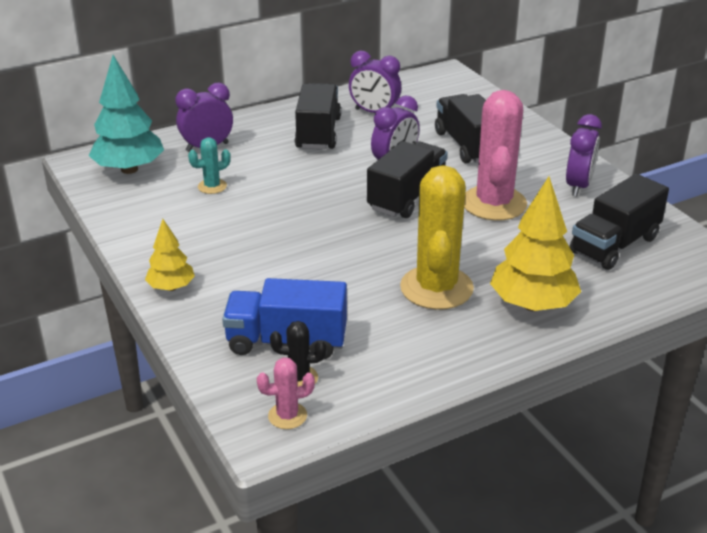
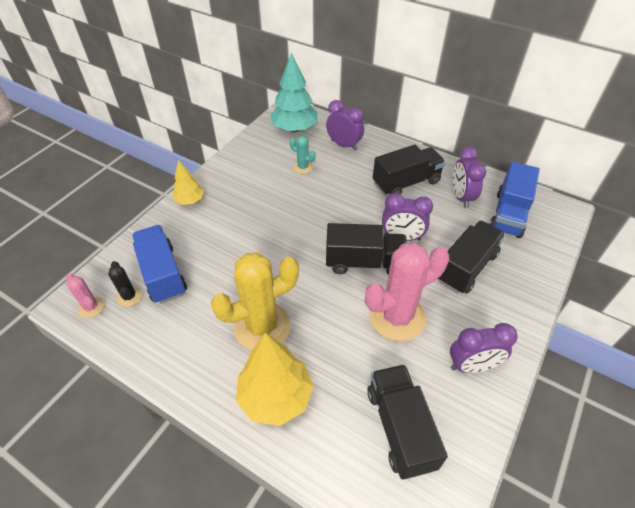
camera: 60 degrees right, 15 degrees up
(423, 99) = (508, 214): none -> blue truck
(614, 245) = (400, 428): black truck -> black truck turned 60 degrees clockwise

